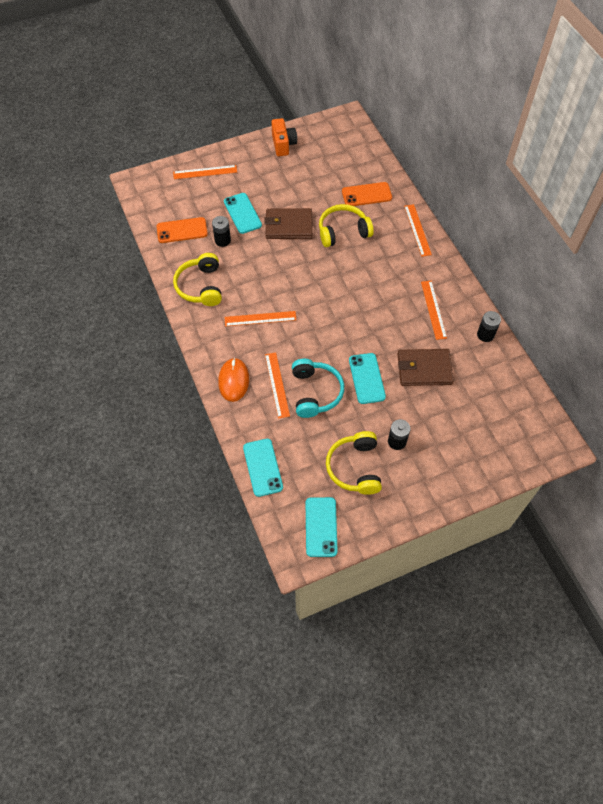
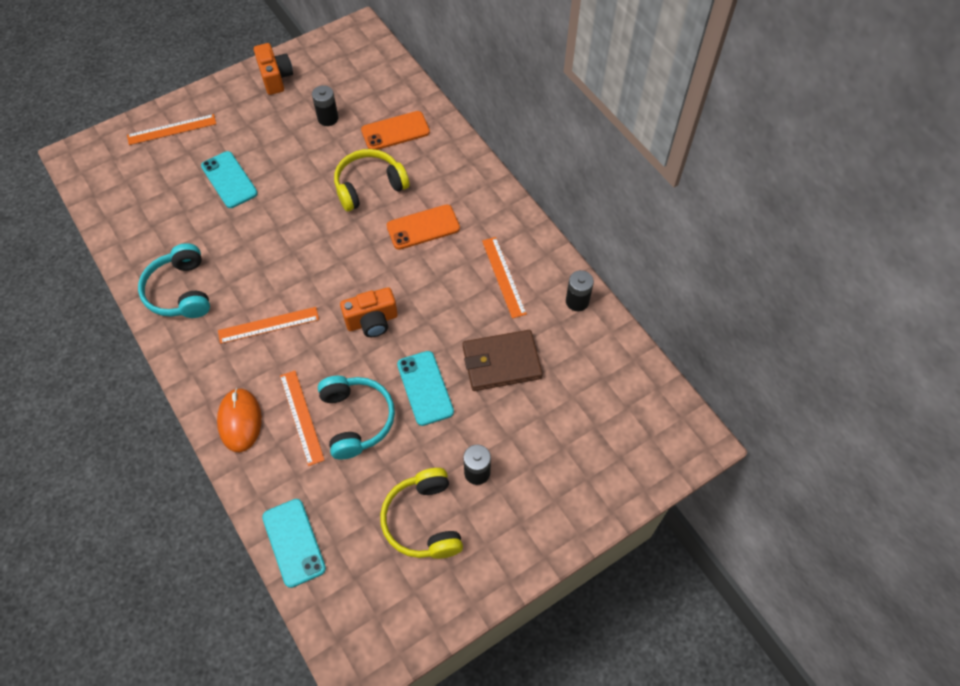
camera: 10 degrees left, 0 degrees up
(182, 230) = (147, 215): orange phone -> orange phone (423, 227)
(200, 286) = (180, 291): yellow headphones -> turquoise headphones
(222, 240) = (205, 221): black battery -> black battery (328, 118)
(288, 226) = (294, 188): brown wallet -> none
(321, 527) = (386, 617): turquoise phone -> none
(334, 327) = (372, 321): none -> orange camera
(417, 230) = (469, 170): orange ruler -> none

